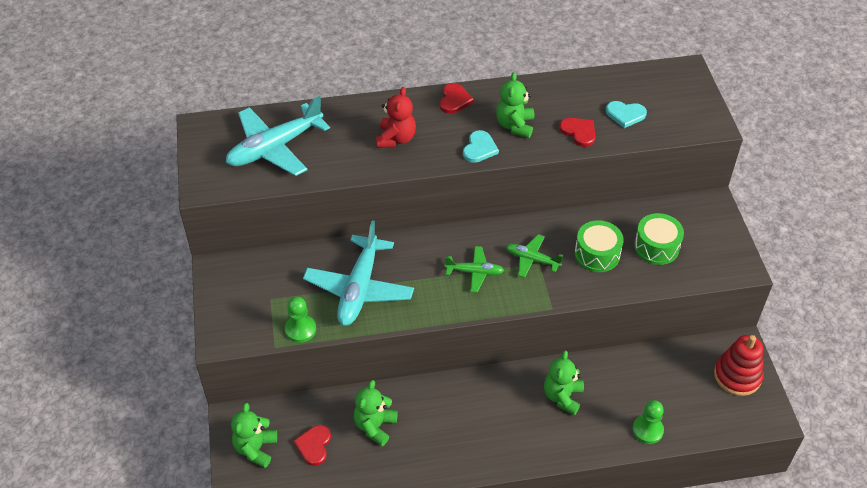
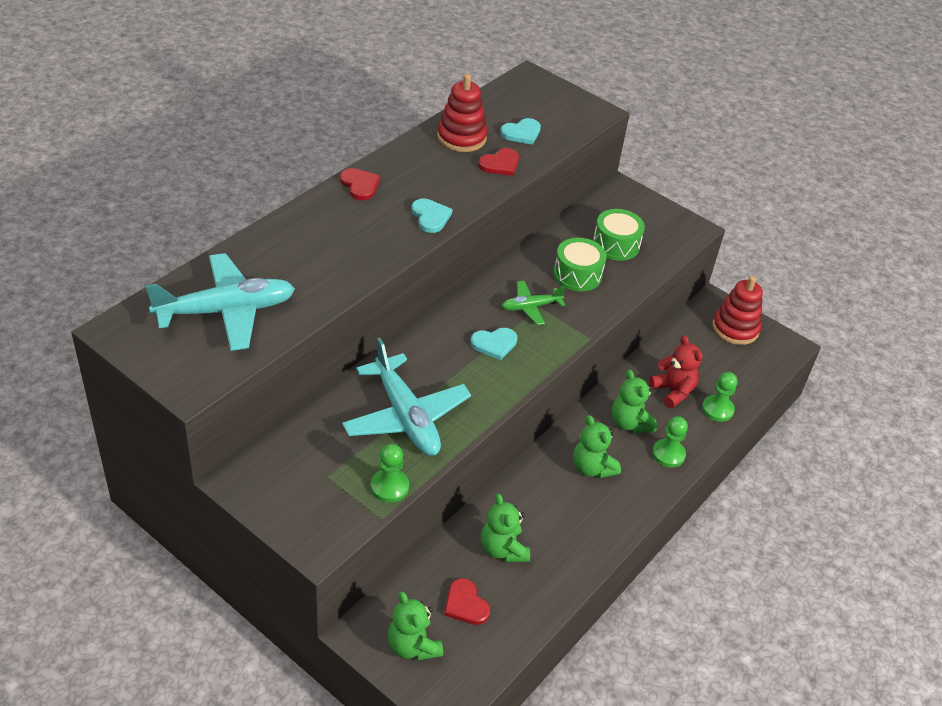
camera: 45 degrees left, 5 degrees down
(274, 148) = (226, 311): turquoise plane -> turquoise plane turned 120 degrees counterclockwise
(396, 139) = (343, 244): red teddy bear -> red teddy bear (673, 391)
(475, 272) = (494, 344): green plane -> turquoise heart
(515, 125) = (440, 183): green teddy bear -> green teddy bear (592, 468)
(568, 438) = (668, 454): none -> green pawn
(571, 97) = (461, 137): none -> red stacking toy
(579, 132) = (500, 164): red heart -> red heart turned 135 degrees clockwise

